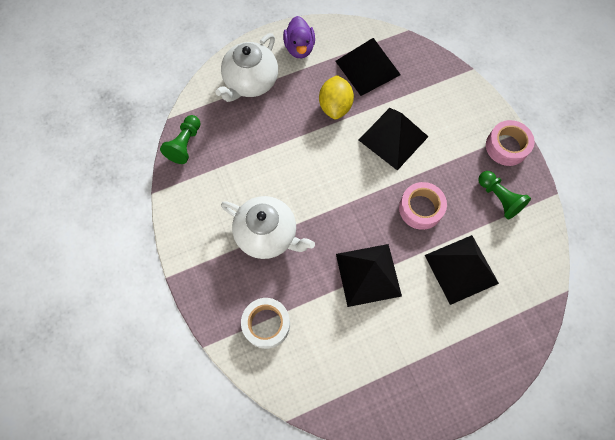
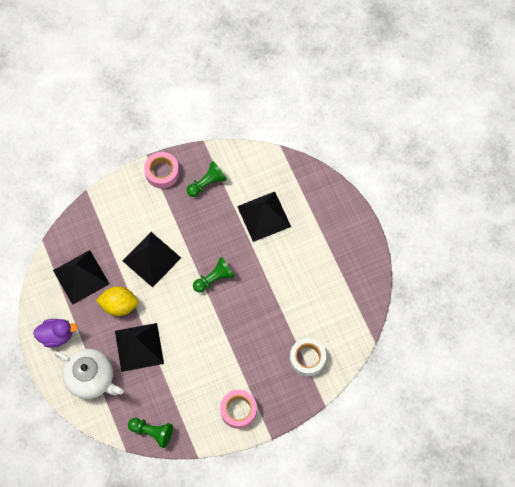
camera: 90 degrees left, 0 degrees up
(267, 234) = (236, 359): white teapot -> none
(368, 275) = (268, 283): black pyramid -> black pyramid (139, 347)
(372, 208) = (214, 278): none -> green pawn
(420, 208) = (215, 242): pink tape -> pink tape (238, 410)

